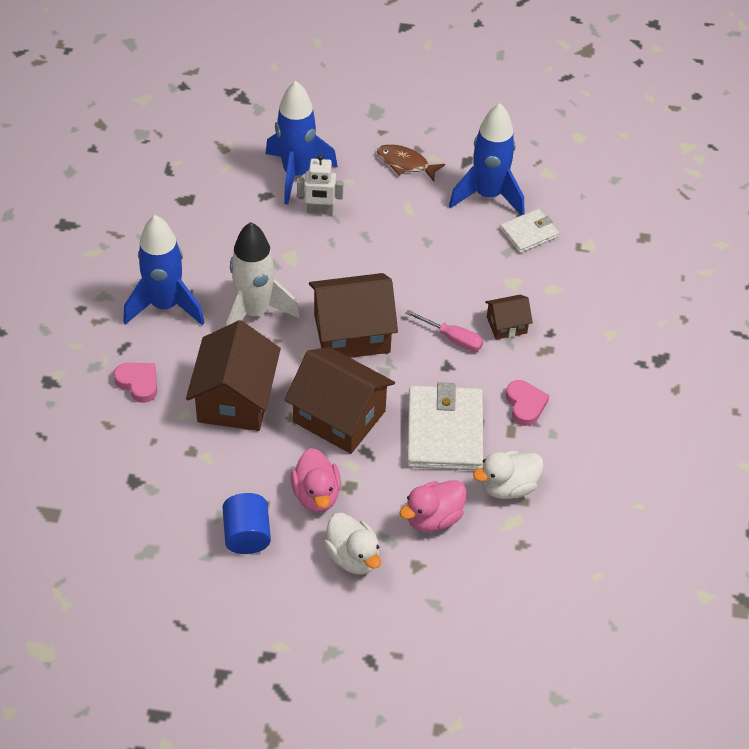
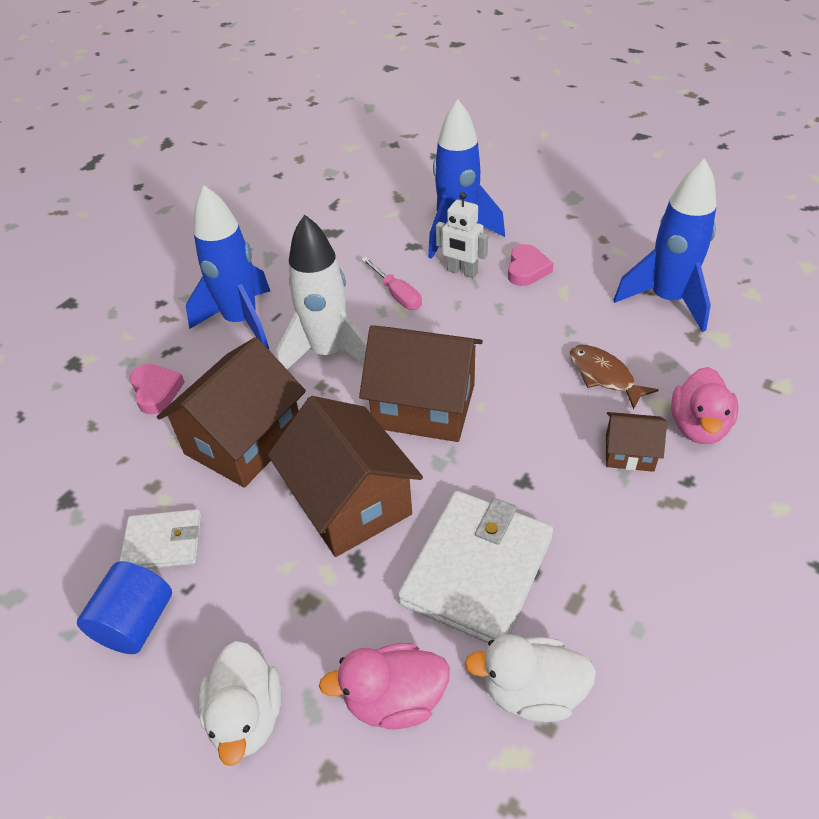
camera: 30 degrees right, 5 degrees down
(316, 494) = (257, 598): pink duck -> pink duck (698, 426)
(405, 164) = (582, 249): brown fish -> brown fish (604, 376)
(452, 338) = (548, 448): pink screwdriver -> pink screwdriver (397, 295)
(525, 405) = (612, 571): pink heart -> pink heart (527, 269)
(529, 233) = (704, 352): white wallet -> white wallet (163, 542)

